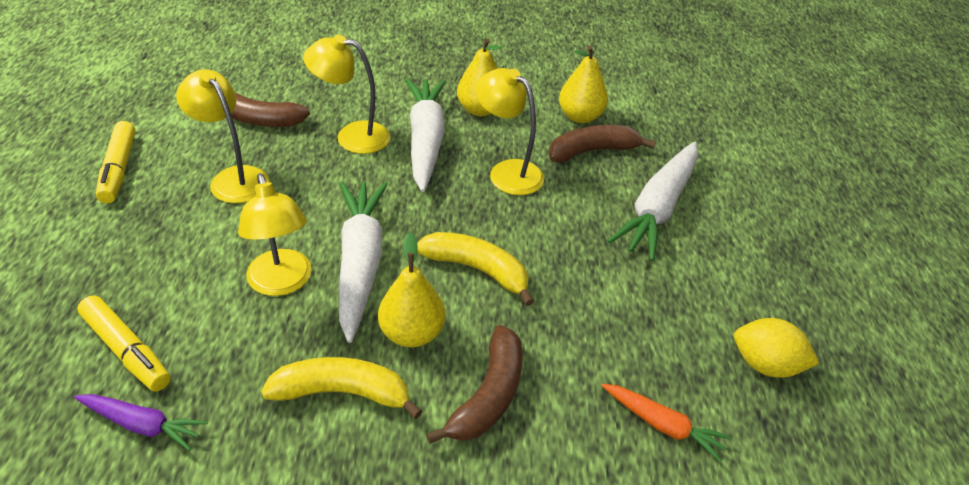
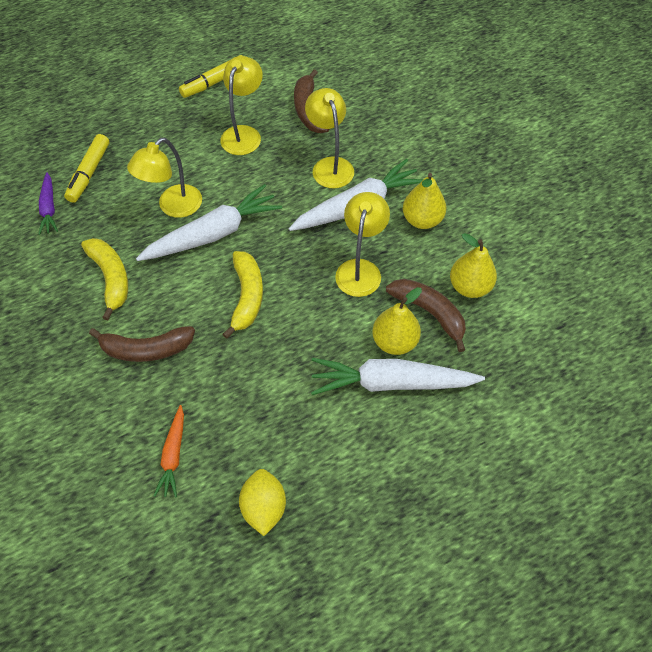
camera: 65 degrees right, 15 degrees up
(412, 333) = (172, 288): yellow pear -> yellow pear (394, 341)

